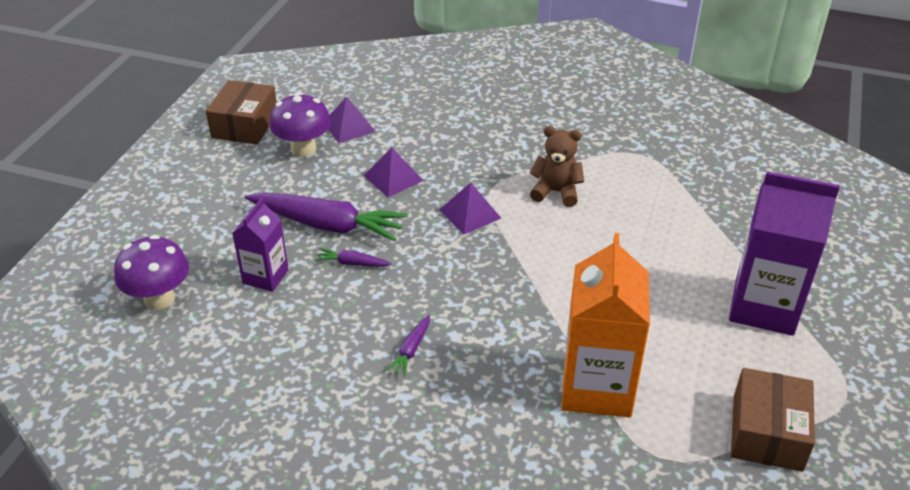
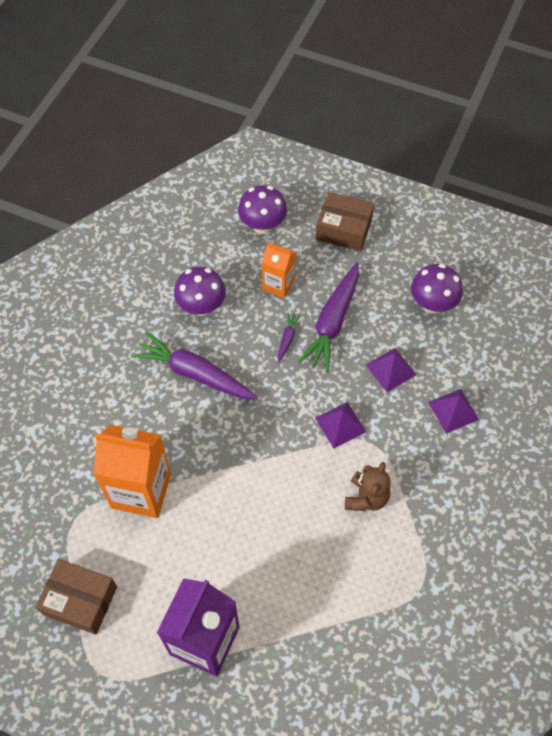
camera: 95 degrees right, 20 degrees up
(245, 125) = (467, 261): brown box -> brown box (343, 230)
(265, 276) = (278, 284): purple carton -> orange carton
(298, 353) = (201, 307): none -> purple mushroom
(349, 127) = (466, 337): purple pyramid -> purple pyramid (453, 410)
(411, 350) = (194, 374): purple carrot -> purple carrot, size x2.28

